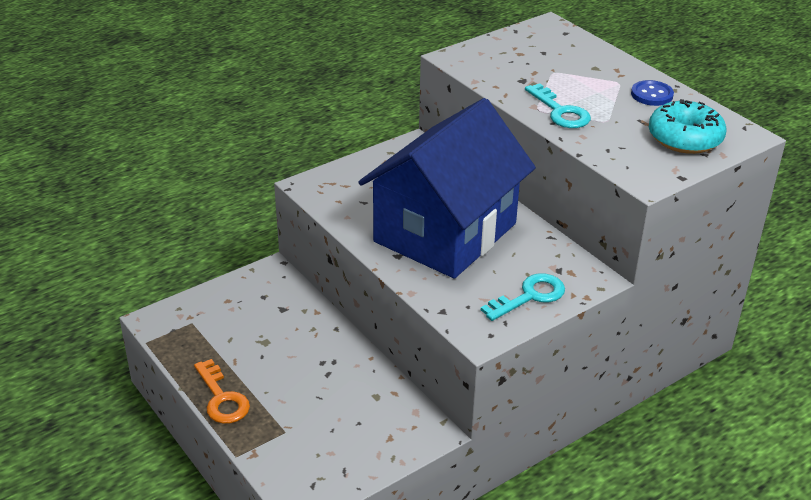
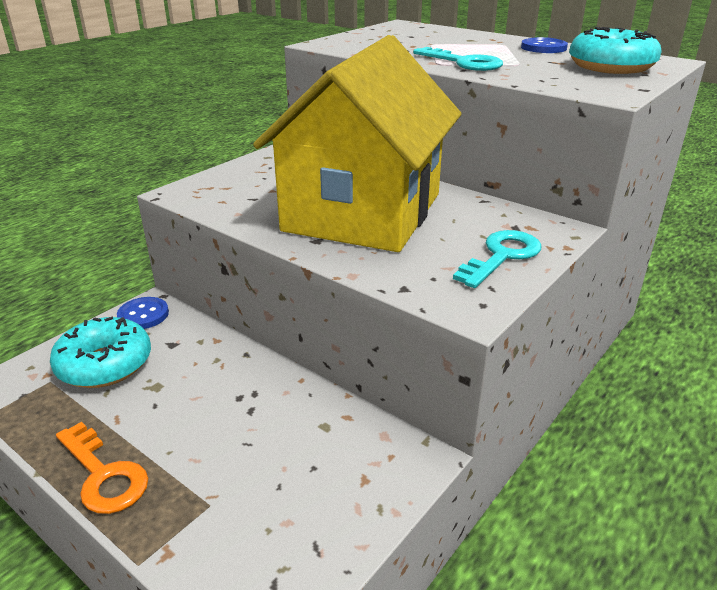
camera: 15 degrees left, 5 degrees down
(231, 317) = (105, 364): none -> turquoise donut
(265, 278) = (143, 315): none -> blue button
(445, 233) = (363, 212): blue house -> yellow house

